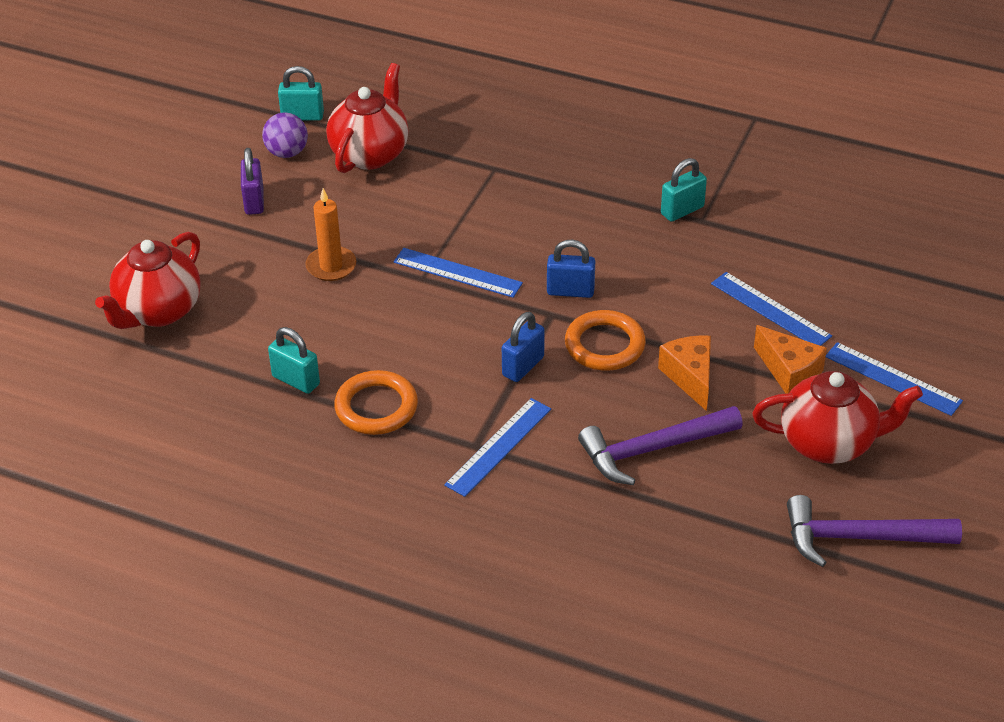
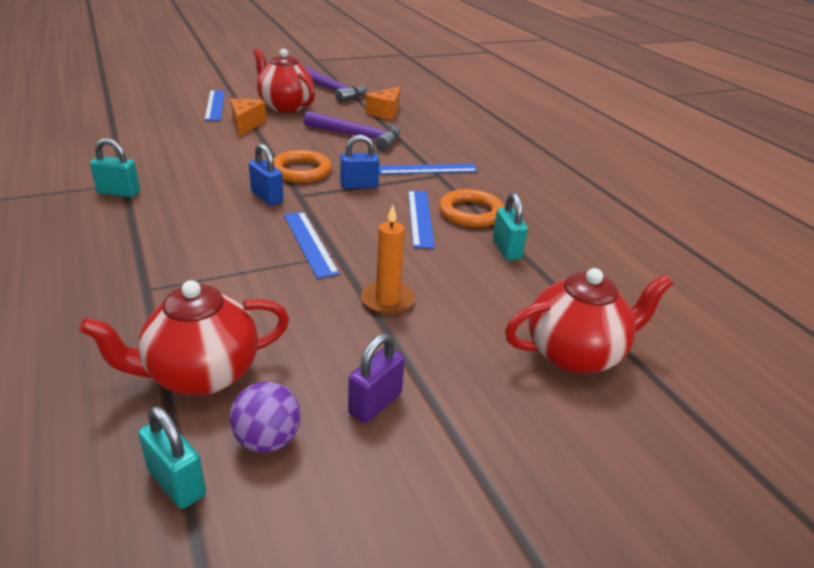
camera: 140 degrees left, 10 degrees down
(690, 377) = (290, 143): orange cheese -> orange cheese (385, 112)
(770, 310) = (197, 141): blue ruler -> blue ruler (420, 218)

